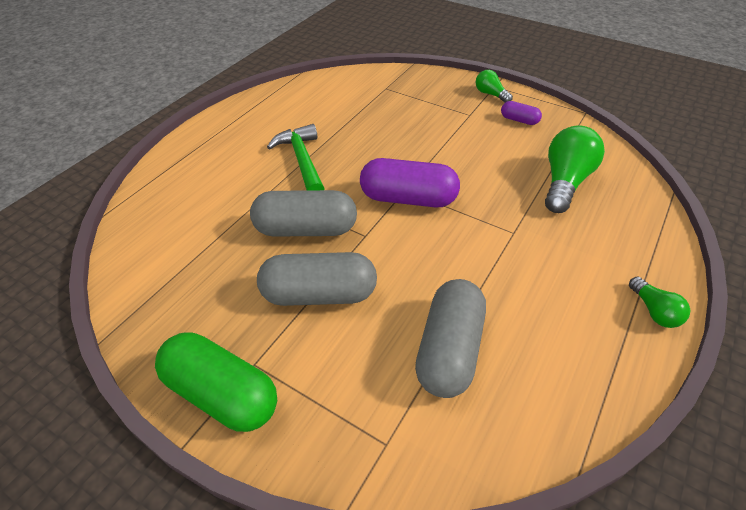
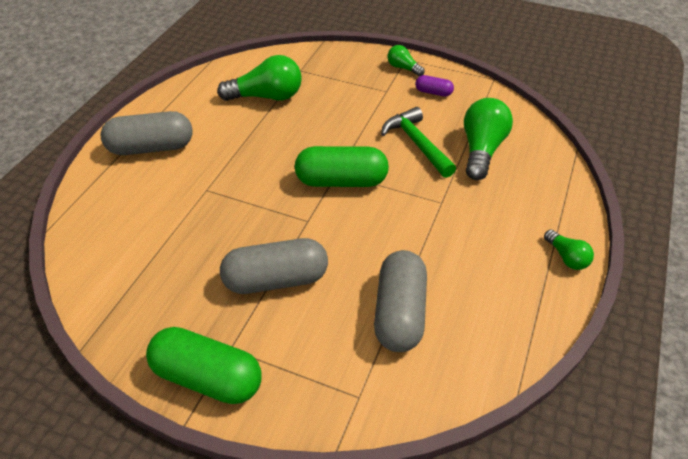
camera: 10 degrees left, 0 degrees up
(302, 160) = (232, 154): green hammer -> green hammer (416, 143)
(306, 229) = (251, 221): grey capsule -> grey capsule (151, 147)
(348, 109) = (267, 96): none -> green light bulb
(408, 198) = (341, 181): purple capsule -> green capsule

